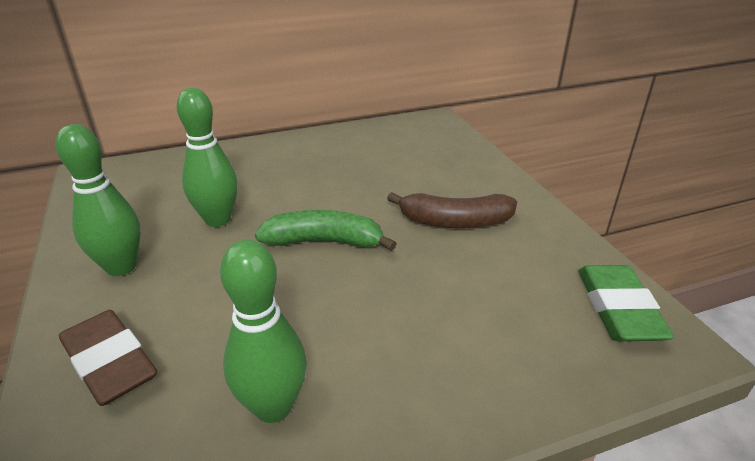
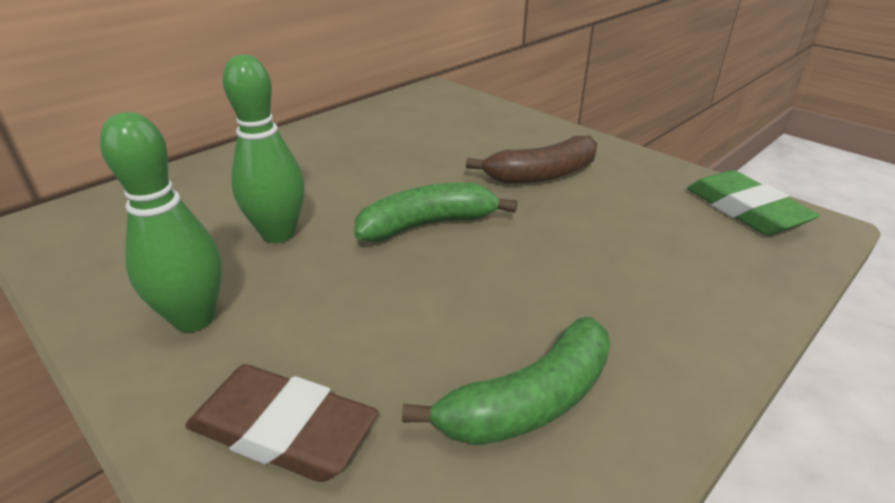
camera: 25 degrees left, 0 degrees up
(273, 407) = (530, 401): green bowling pin -> green banana

